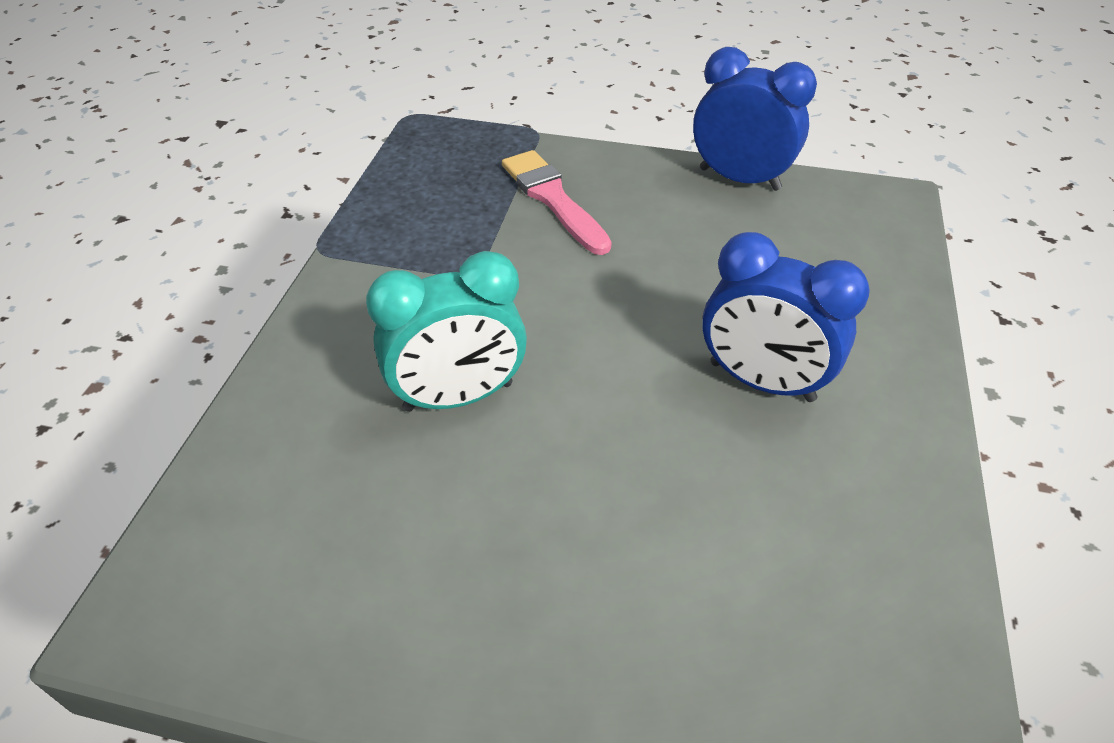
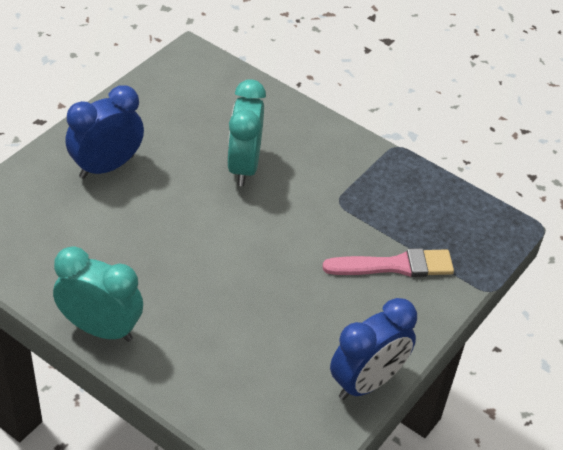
camera: 110 degrees right, 0 degrees up
(761, 382) = (174, 286): blue clock -> blue clock (106, 166)
(908, 430) = (101, 329): none -> turquoise clock

